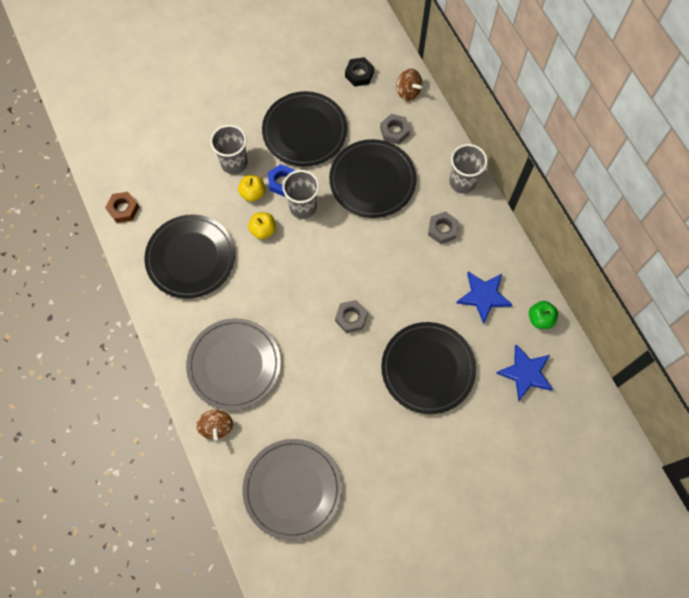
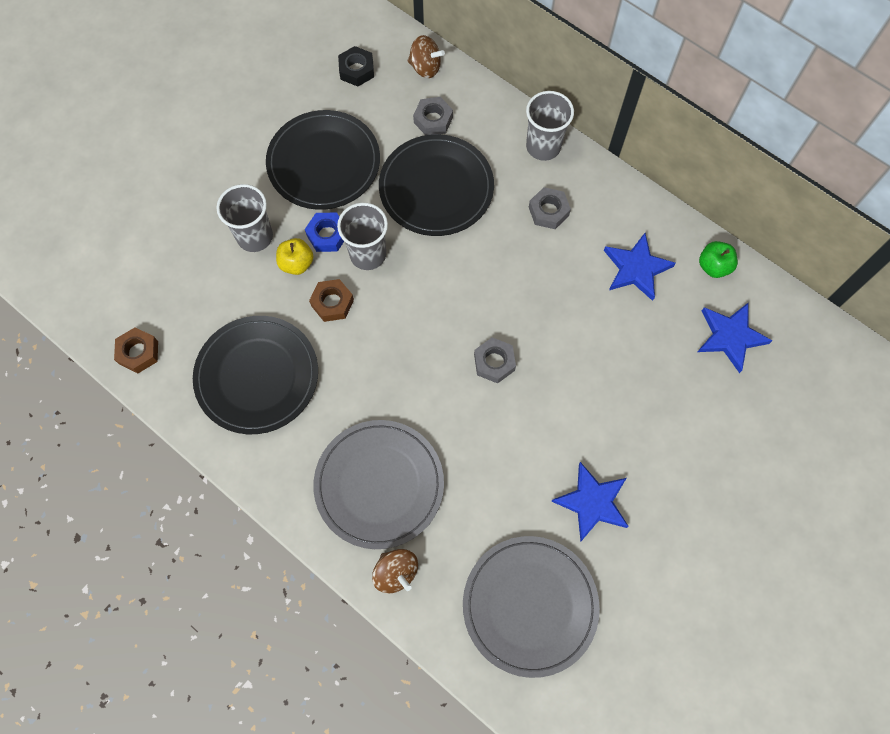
camera: 25 degrees left, 0 degrees up
(263, 230) = (332, 303): yellow apple -> brown nut
(369, 442) = (592, 502): none -> blue star
(428, 368) = (616, 382): black plate -> none

